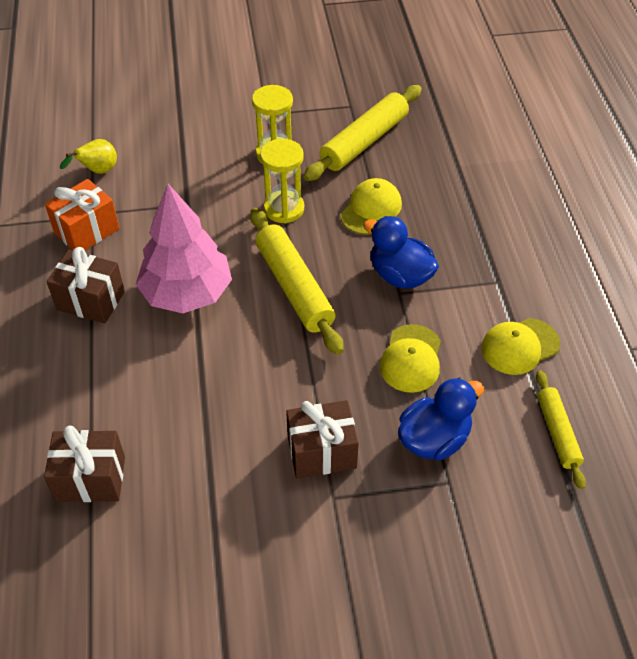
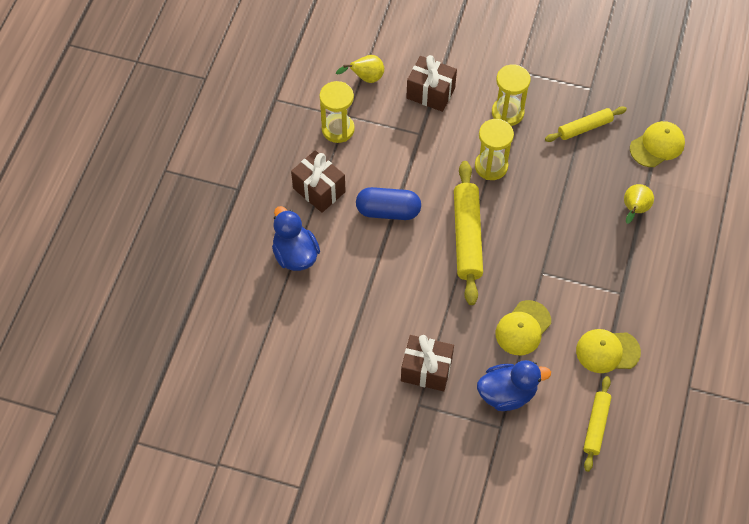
camera: 25 degrees right, 10 degrees up
(86, 231) = (338, 129): orange gift -> yellow hourglass
(91, 478) = (269, 325): brown gift -> brown gift (430, 93)
(187, 293) = (388, 211): pink tree -> blue capsule
(364, 141) = (584, 128): yellow rolling pin -> yellow rolling pin, size x0.59
(371, 209) = (558, 193): yellow cap -> yellow cap (657, 145)
(400, 275) = (550, 258): blue duck -> blue duck (295, 254)
(461, 198) = (634, 210): none -> yellow pear

